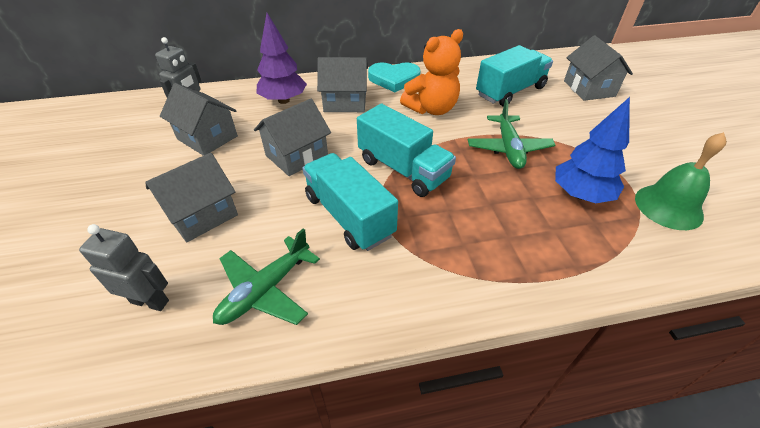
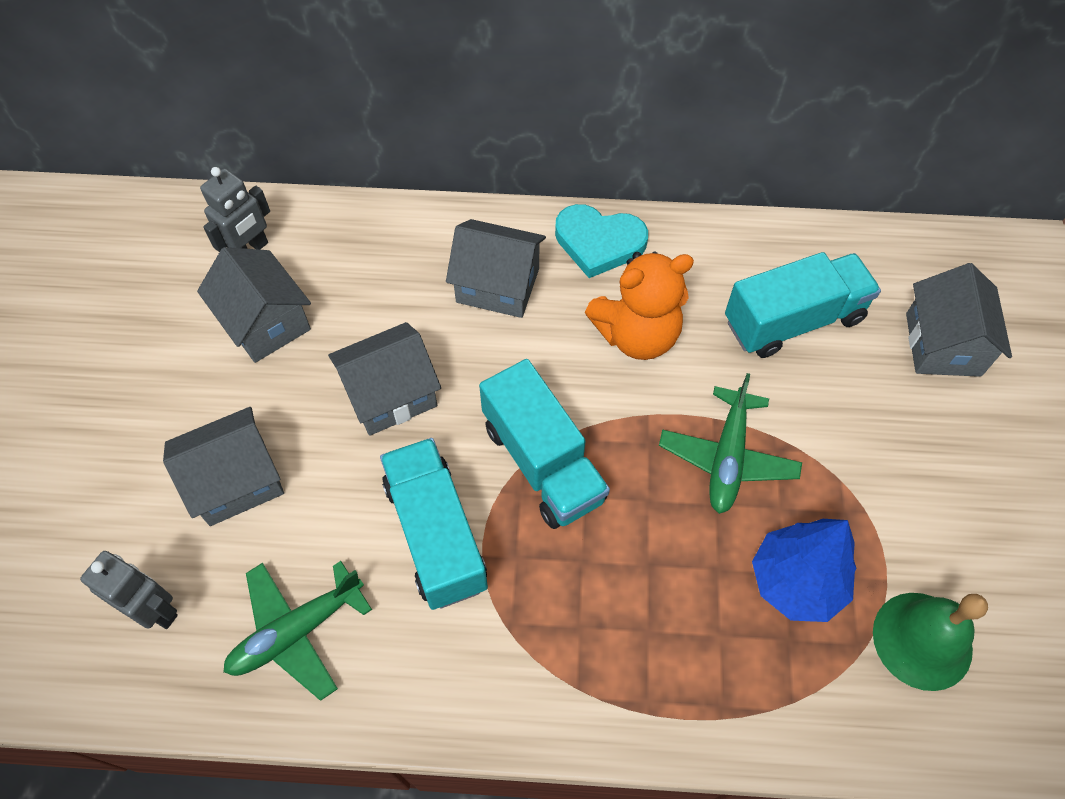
camera: 15 degrees right, 15 degrees up
(284, 100) = (399, 259): purple tree -> none

